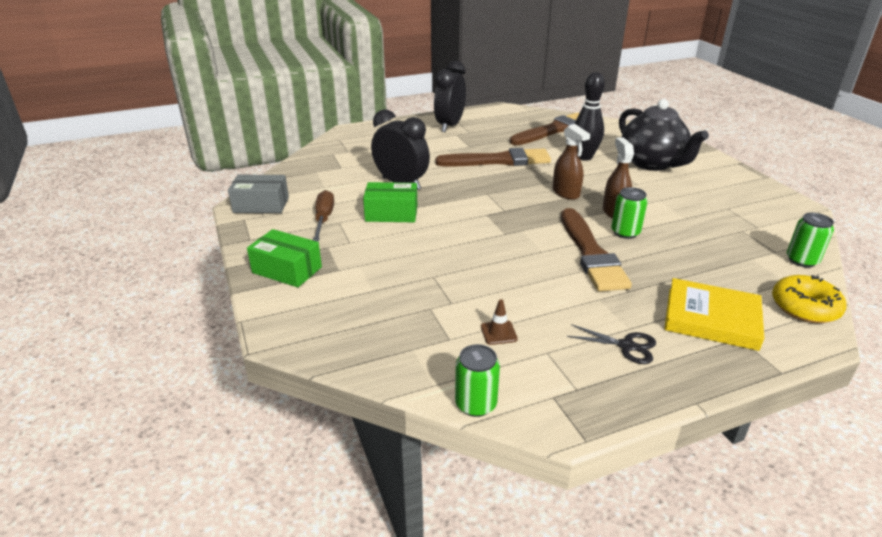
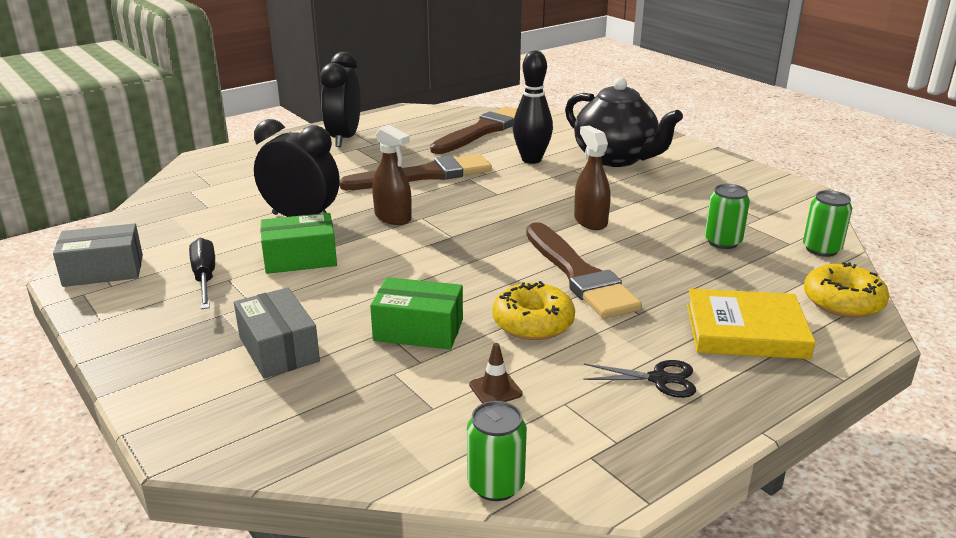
camera: 15 degrees left, 5 degrees down
(287, 270) = (171, 353): green box -> green box (418, 330)
(324, 219) = (205, 278): brown screwdriver -> black screwdriver
(357, 278) = (278, 349): none -> grey box
(543, 286) = (533, 323): none -> yellow donut
(566, 193) = (523, 205): brown spray bottle -> brown spray bottle (393, 217)
(625, 232) = (611, 244): green can -> green can (722, 242)

